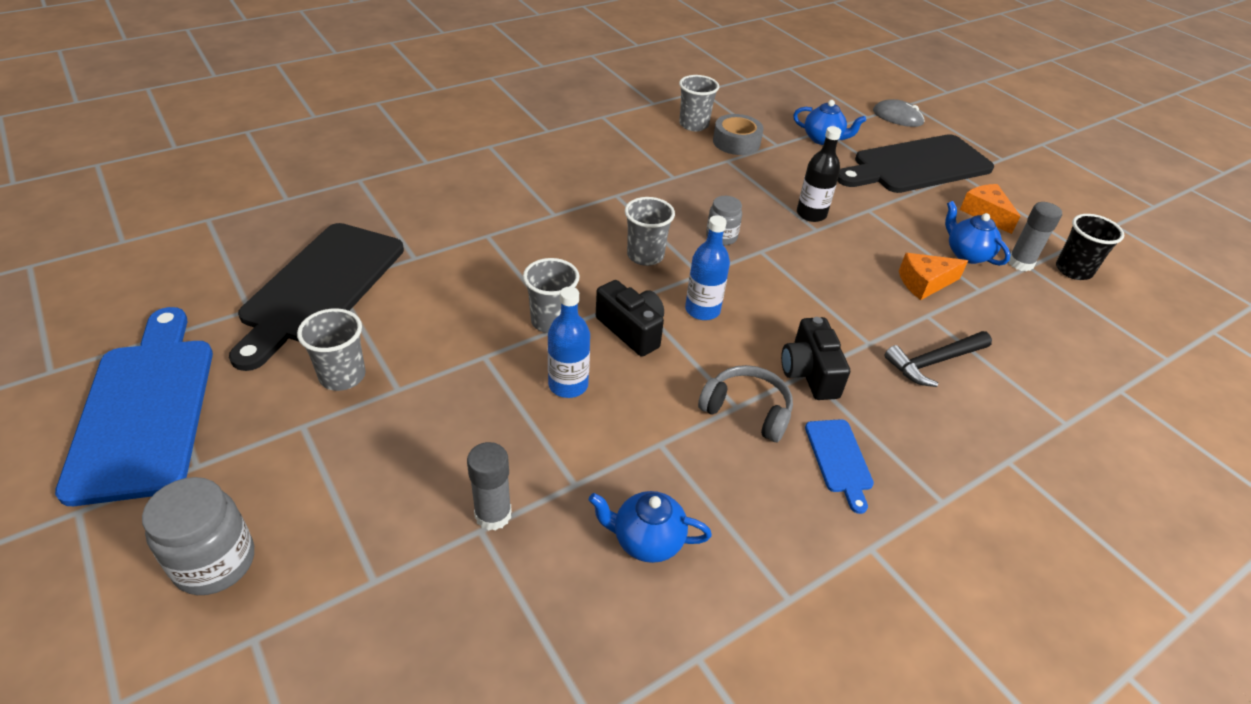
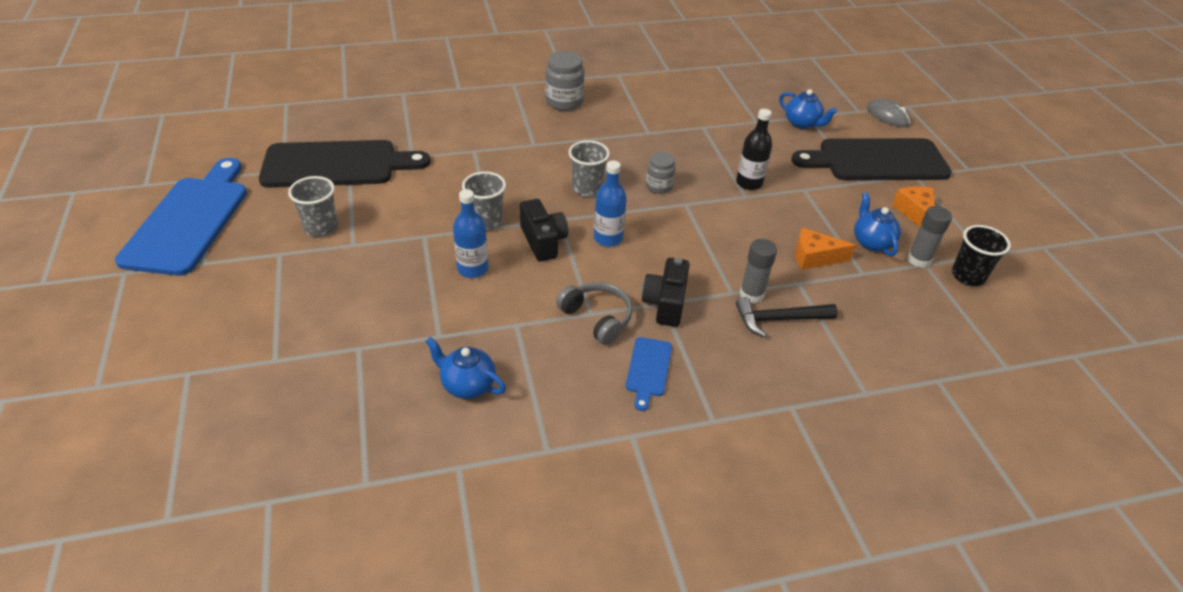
camera: 20 degrees right, 0 degrees up
(215, 562) = (186, 323): grey jar -> grey jar (564, 102)
(320, 287) = (336, 165): black cutting board -> black cutting board turned 135 degrees counterclockwise
(493, 515) = (372, 340): grey glue stick -> grey glue stick (751, 294)
(693, 125) = (692, 93): grey cup -> none
(736, 142) = (721, 113): grey tape -> none

